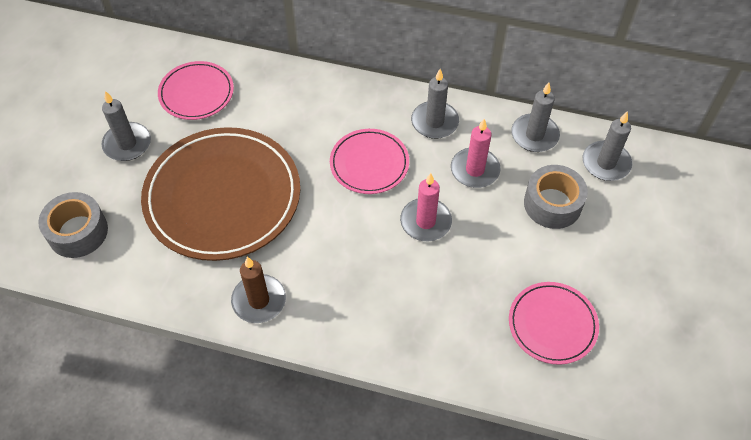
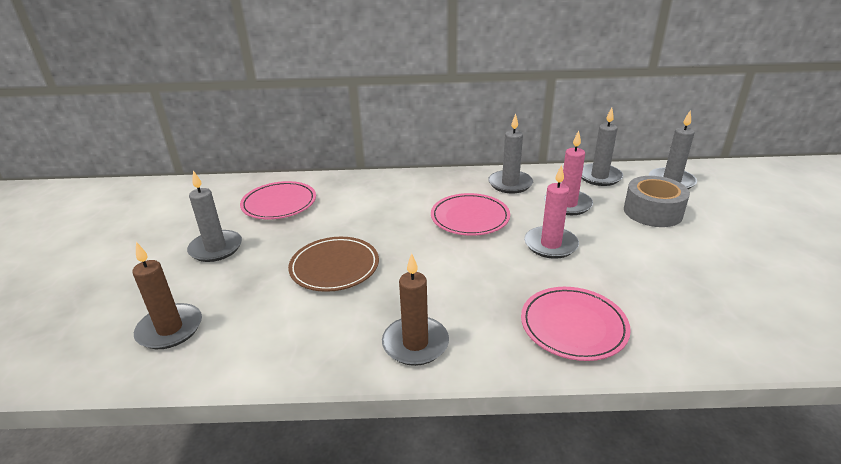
camera: 15 degrees left, 25 degrees down
(78, 232) = (170, 329): grey tape -> brown candle
(223, 197) = (334, 267): brown plate -> brown plate, size x0.52
(552, 324) = (736, 292): pink plate -> pink plate (573, 326)

